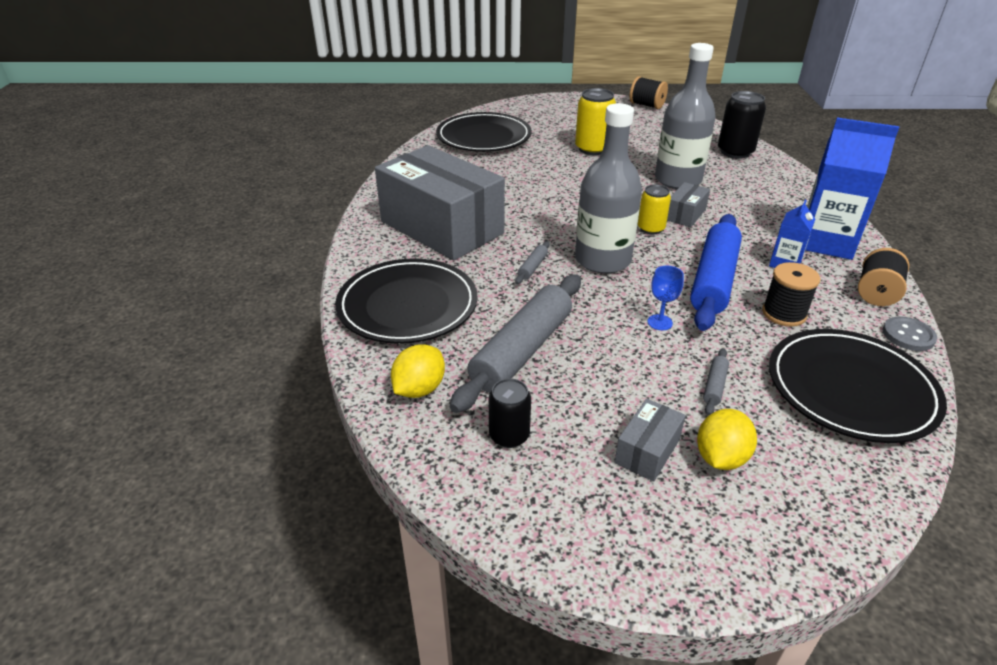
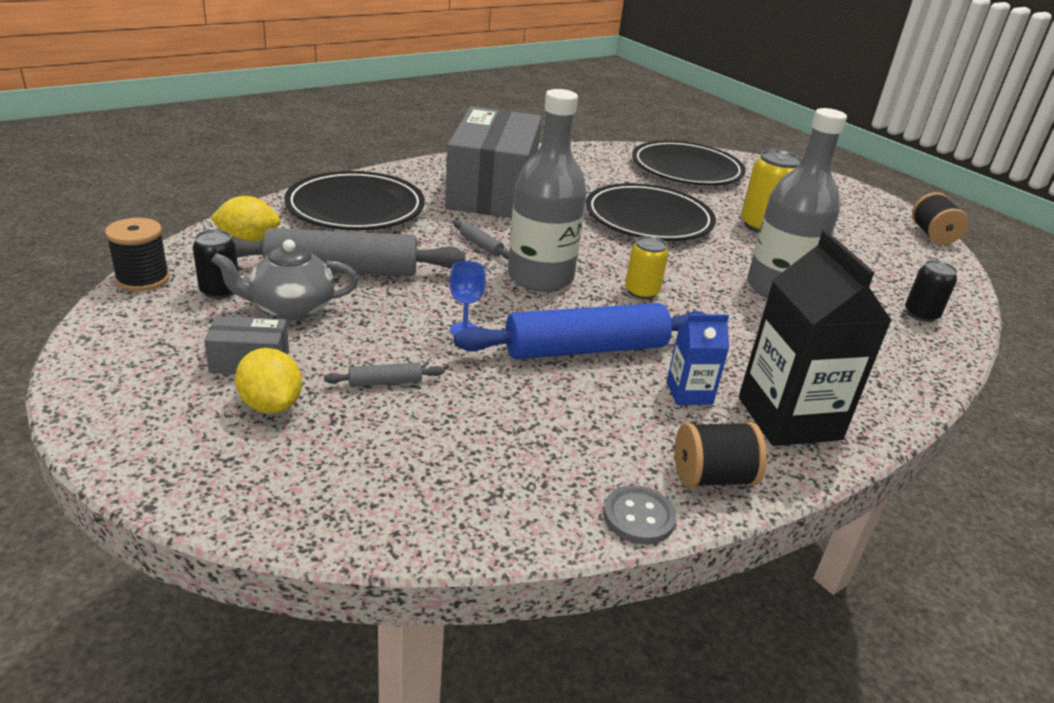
camera: 50 degrees right, 5 degrees down
(532, 267) = (481, 245): grey rolling pin -> grey rolling pin turned 60 degrees clockwise
(570, 401) = (291, 308): none -> grey teapot
(685, 215) = (704, 307): grey box -> none
(720, 457) = (271, 405): yellow lemon -> yellow lemon turned 60 degrees clockwise
(735, 152) = (921, 314): black can -> black can, size x0.63
(784, 314) = (573, 408): black spool -> black spool (143, 279)
(825, 242) = (789, 418): blue carton -> black carton
(850, 389) = (467, 478): black plate -> black plate (648, 218)

